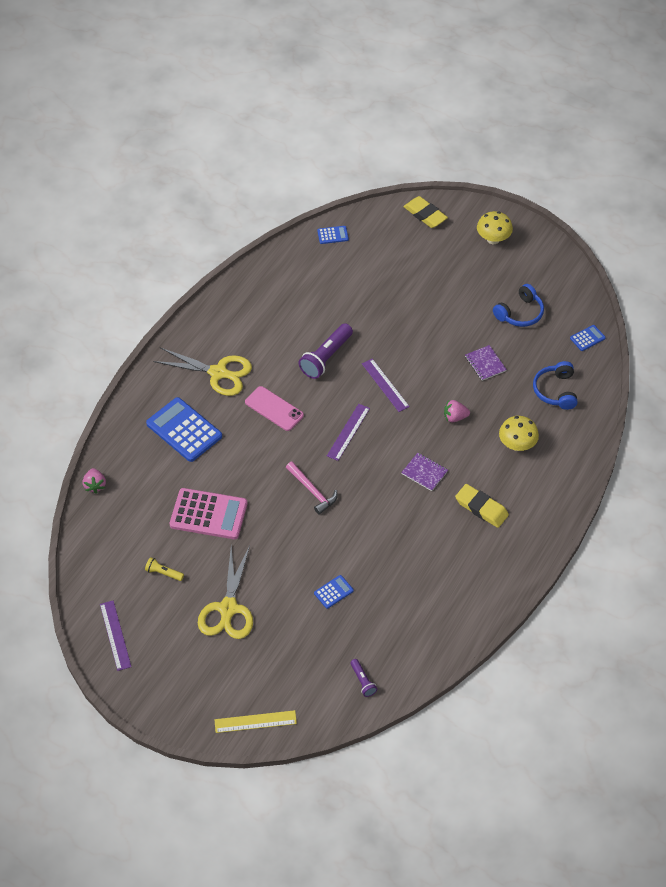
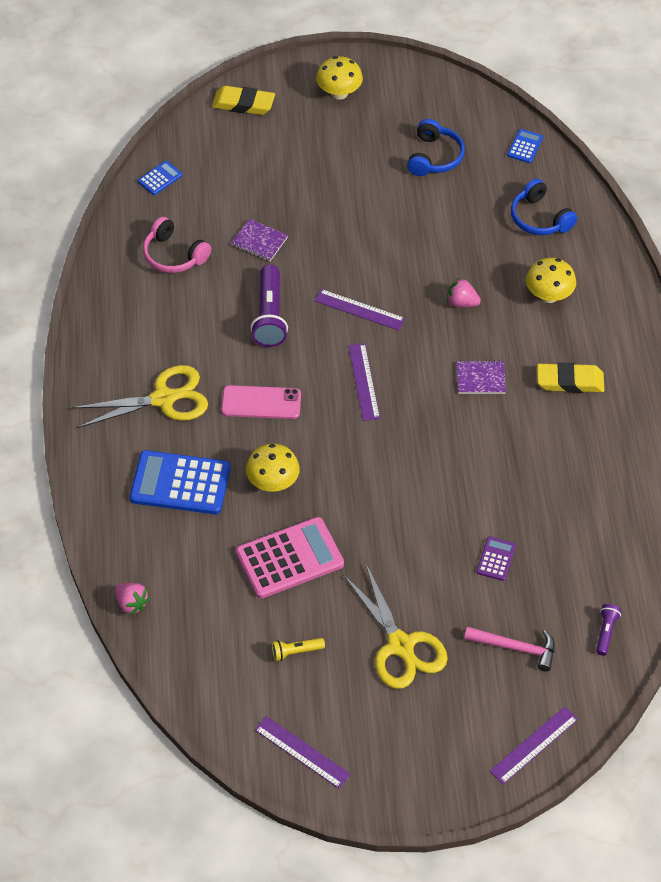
camera: 35 degrees left, 0 degrees up
(239, 462) = (273, 482): none -> yellow mushroom
(255, 721) = (534, 745): yellow ruler -> purple ruler
(300, 288) = (174, 255): none -> pink headphones
(312, 491) = (381, 467): pink hammer -> pink hammer (516, 648)
(333, 592) = (496, 559): blue calculator -> purple calculator
(363, 681) = (606, 632): purple flashlight -> purple flashlight turned 105 degrees counterclockwise
(455, 417) = (462, 303): pink strawberry -> pink strawberry turned 60 degrees clockwise
(485, 364) = (444, 229): purple notebook -> purple notebook (259, 241)

